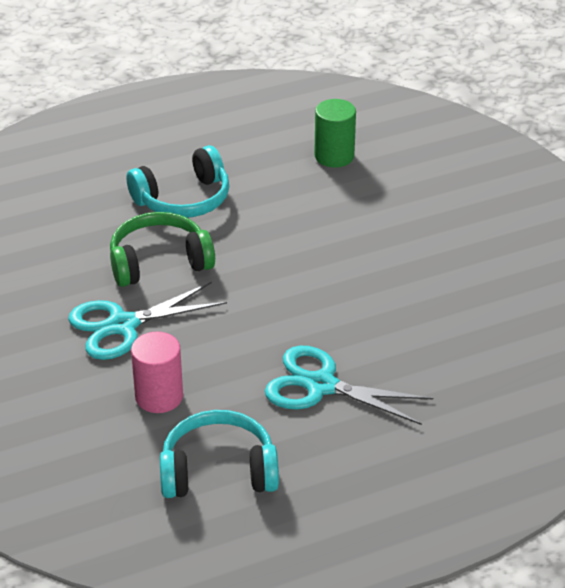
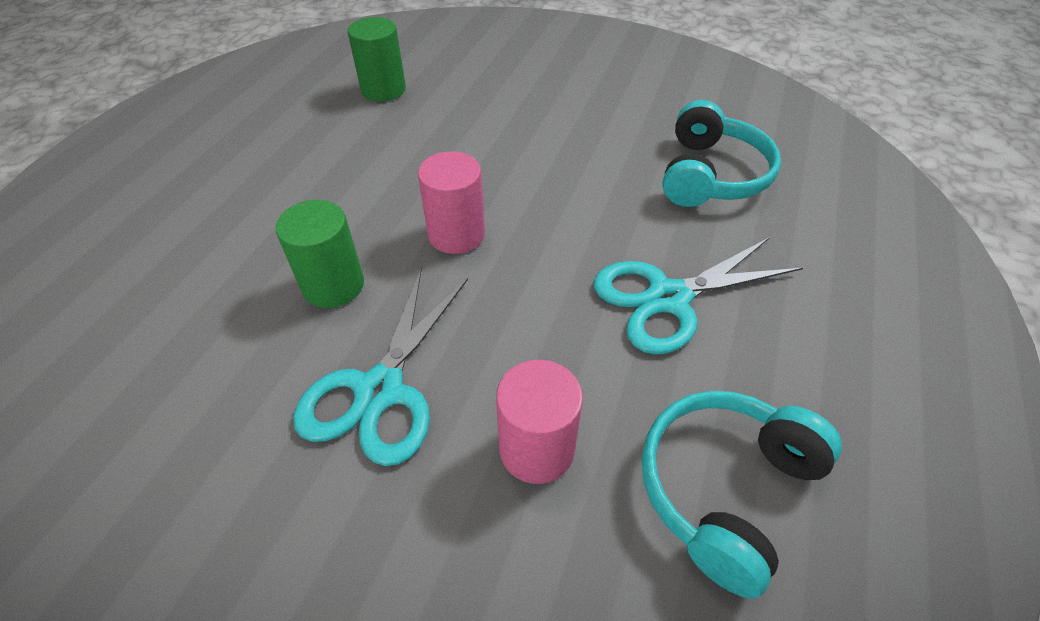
camera: 45 degrees left, 10 degrees up
(159, 262) = (333, 285): green headphones -> green cylinder
(183, 199) = (280, 204): turquoise headphones -> turquoise headphones (710, 175)
(255, 277) = (456, 234): none -> pink cylinder

